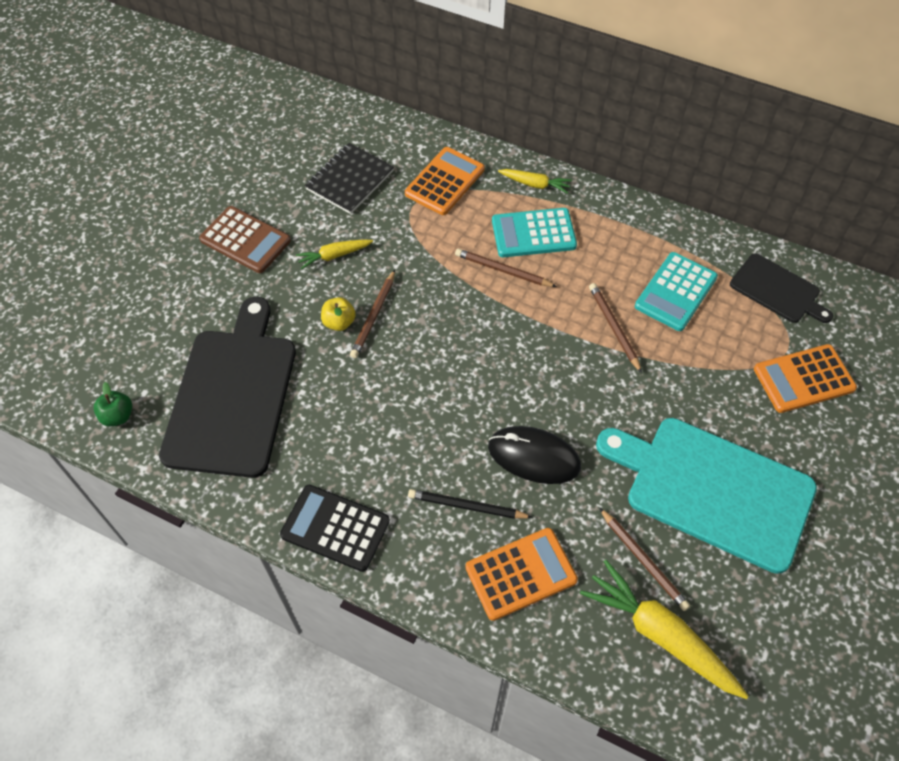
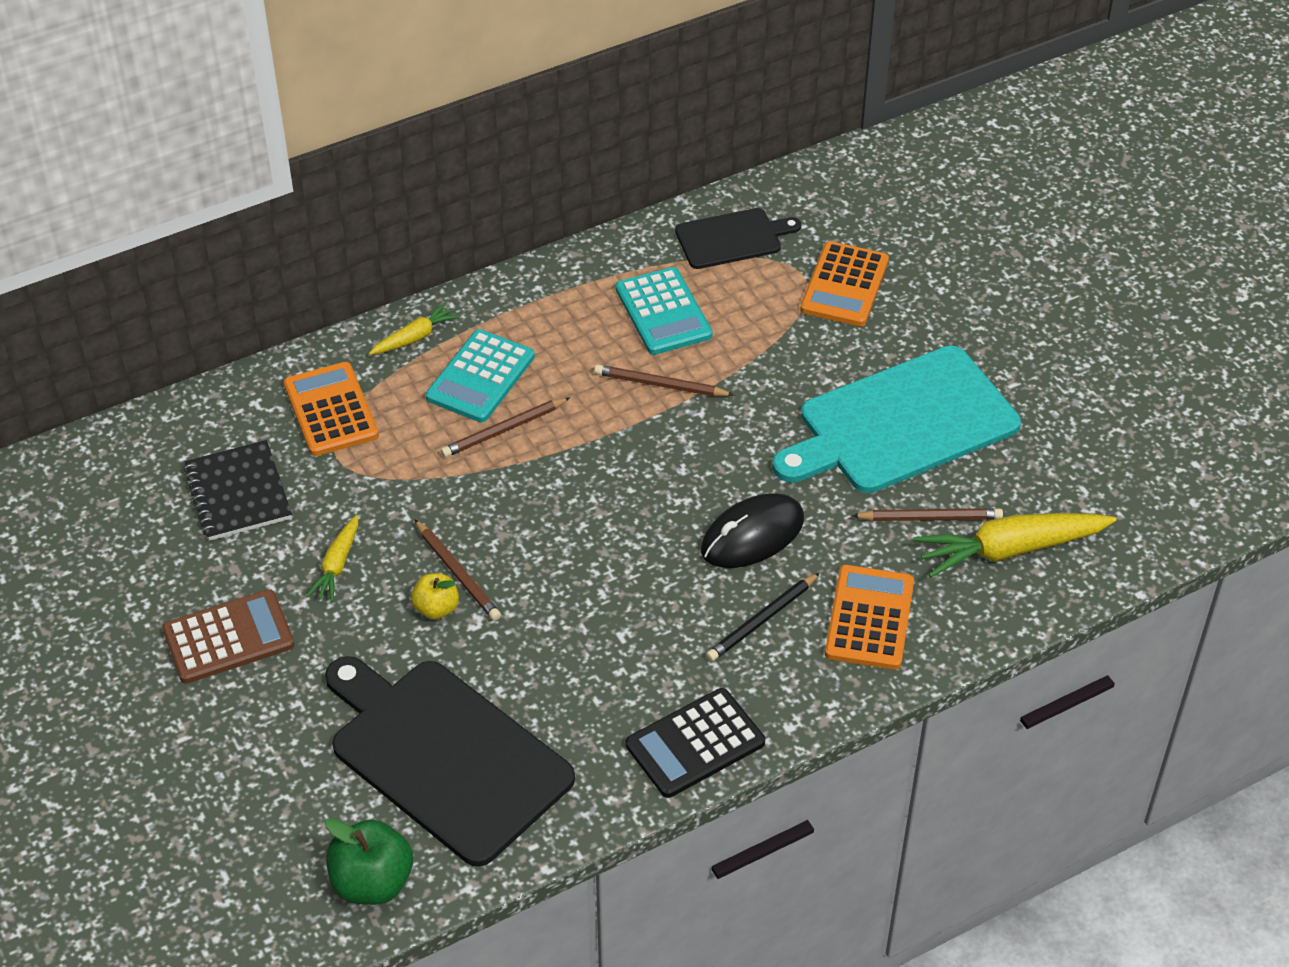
camera: 55 degrees left, 10 degrees down
(118, 416) = (372, 882): green apple -> green apple, size x1.65

